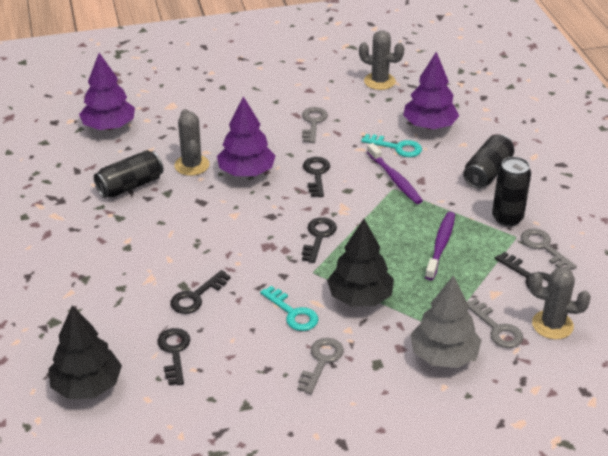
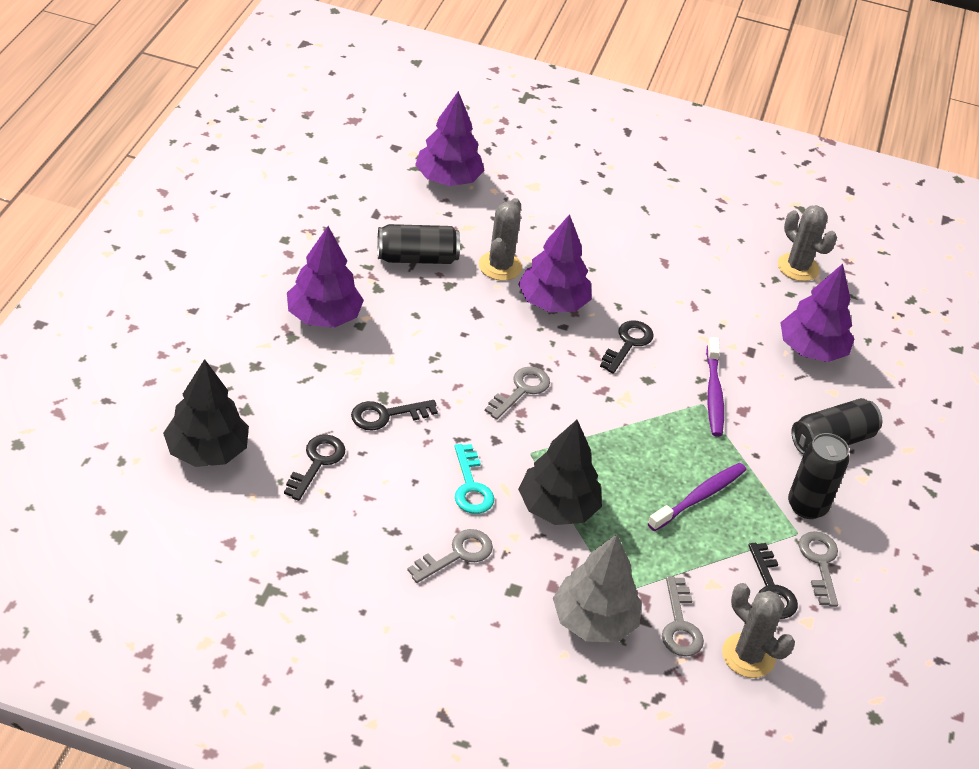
camera: 25 degrees right, 5 degrees up
(96, 254) = (324, 317): none -> purple tree
(313, 123) = (676, 281): grey key -> grey key (521, 390)
(318, 237) = (569, 417): black key -> none
(396, 147) = (749, 357): turquoise key -> none

